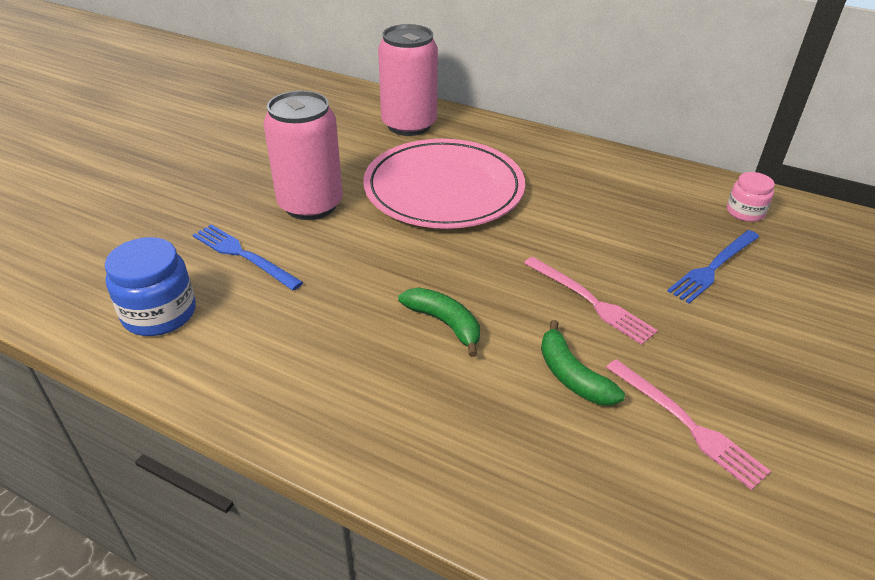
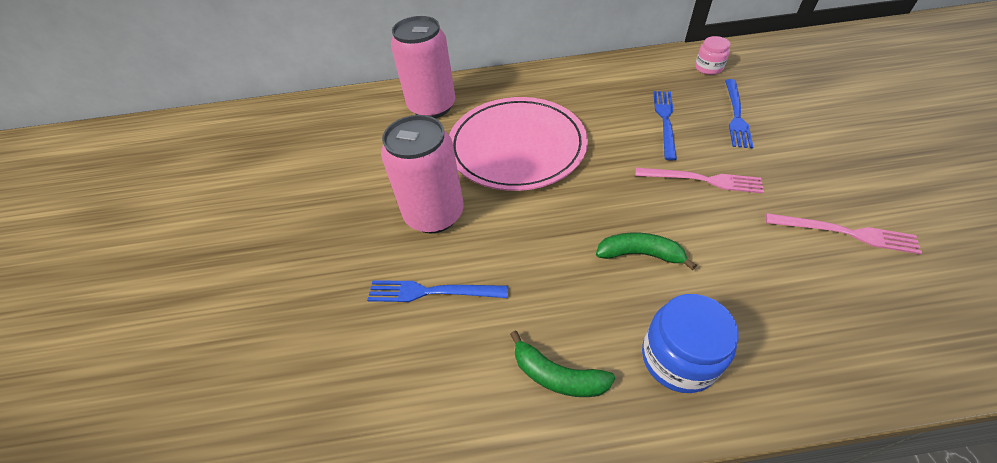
camera: 30 degrees left, 10 degrees up
(159, 313) = (422, 393): blue jar -> blue jar (678, 358)
(572, 376) = (754, 242): green banana -> green banana (557, 375)
(622, 235) = (665, 121): none -> blue fork

